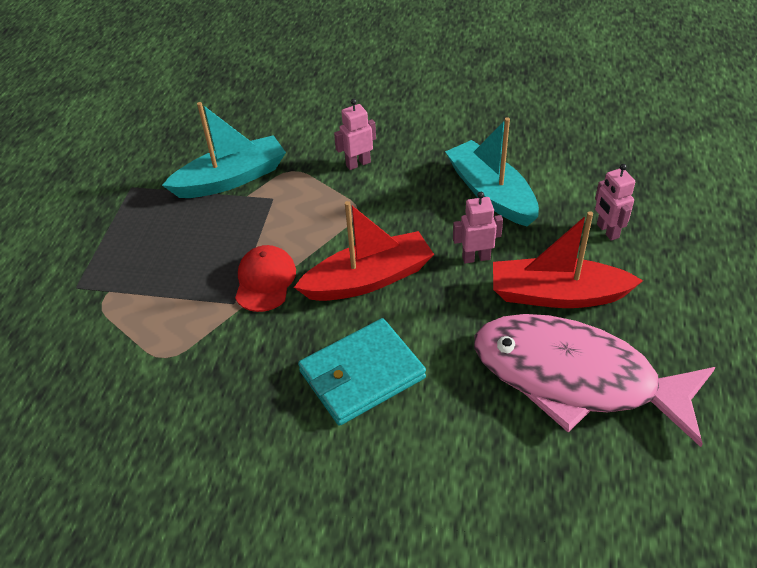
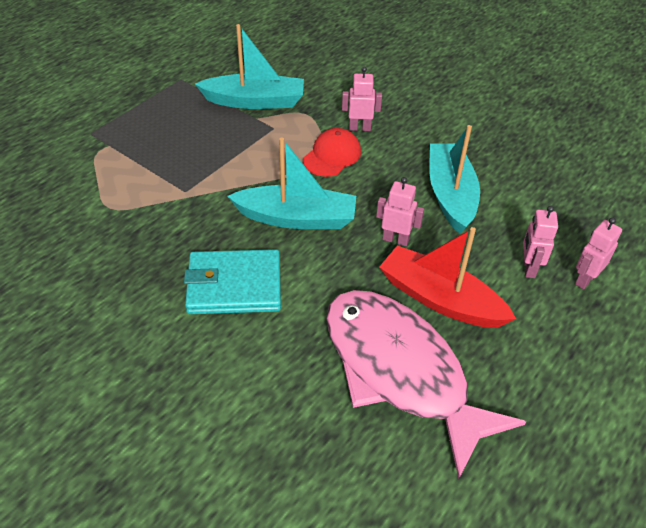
camera: 25 degrees right, 0 degrees up
(265, 281) = (219, 185): red cap -> red cap (332, 156)
(368, 279) = (297, 218): red boat -> turquoise boat
(658, 220) = (585, 279): none -> pink robot

